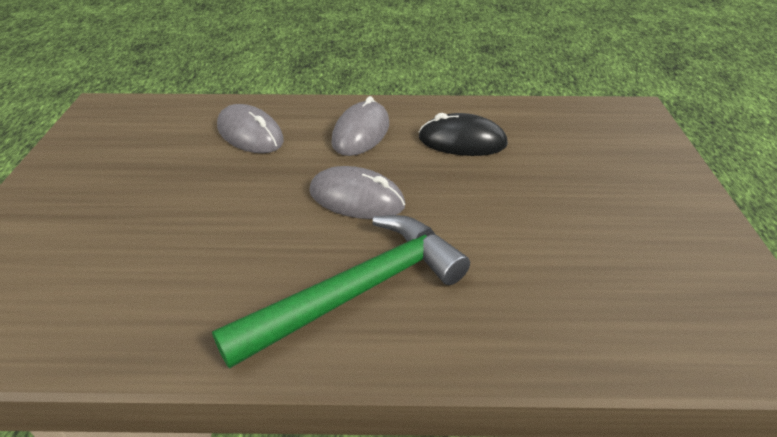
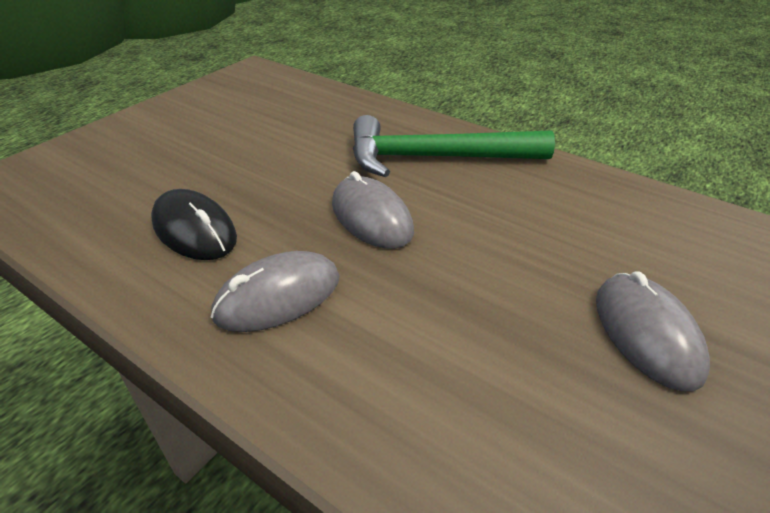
camera: 145 degrees left, 0 degrees up
(250, 134) = (424, 375): grey mouse -> grey mouse (646, 333)

